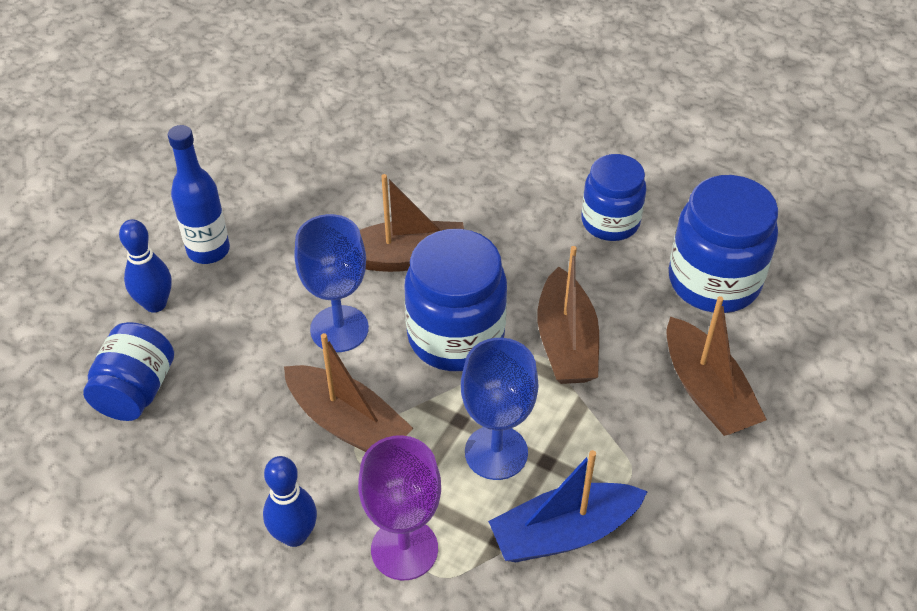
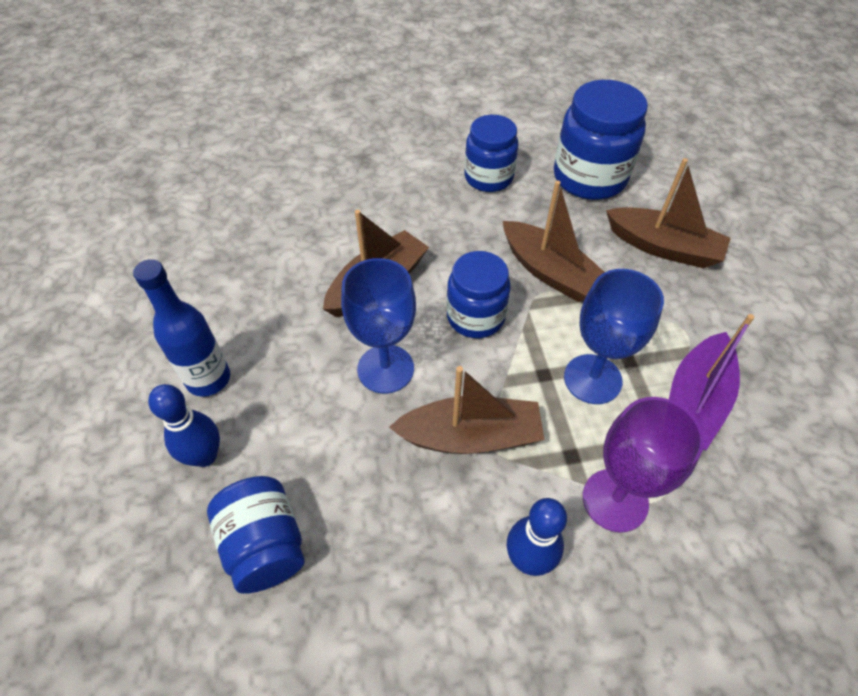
camera: 40 degrees left, 5 degrees up
(455, 336) = (475, 317): blue jar -> blue jar, size x0.66
(564, 533) = (694, 401): blue boat -> purple boat

